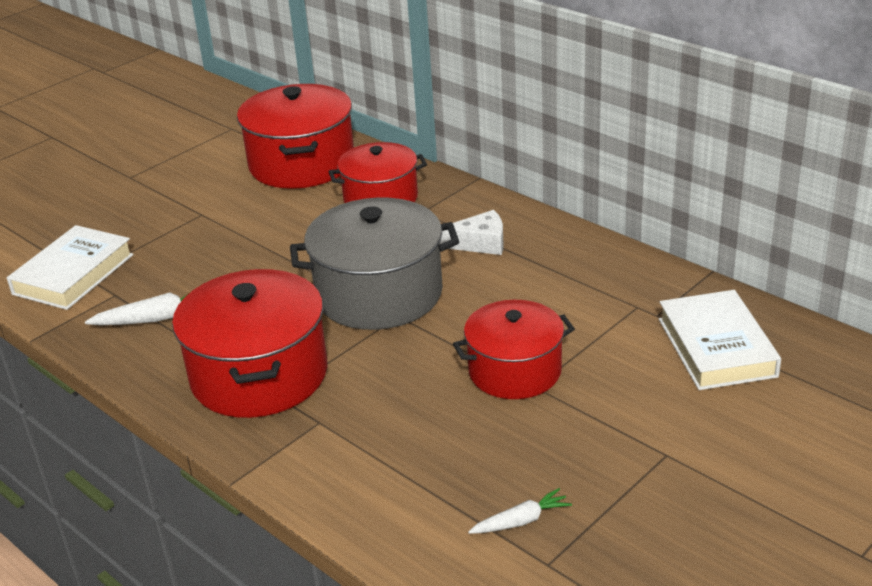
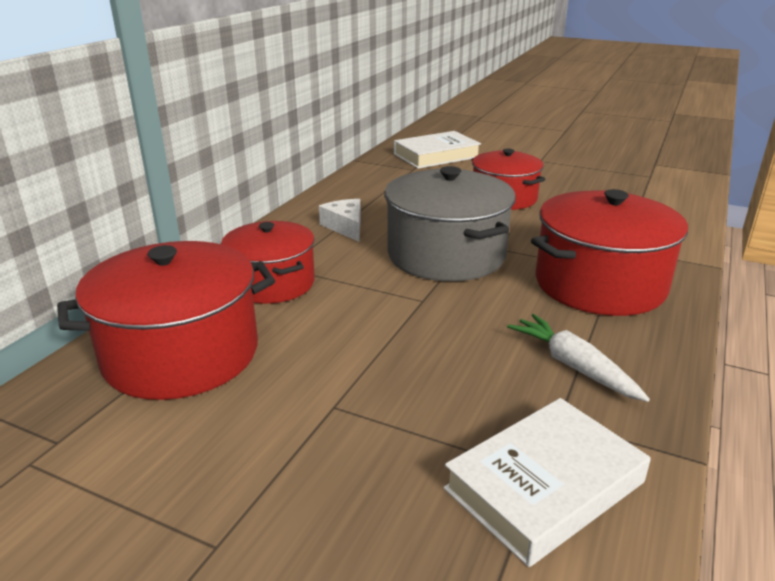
camera: 110 degrees left, 5 degrees down
(73, 274) = (544, 485): white book -> white book turned 45 degrees counterclockwise
(521, 521) = (630, 184): white carrot -> none

